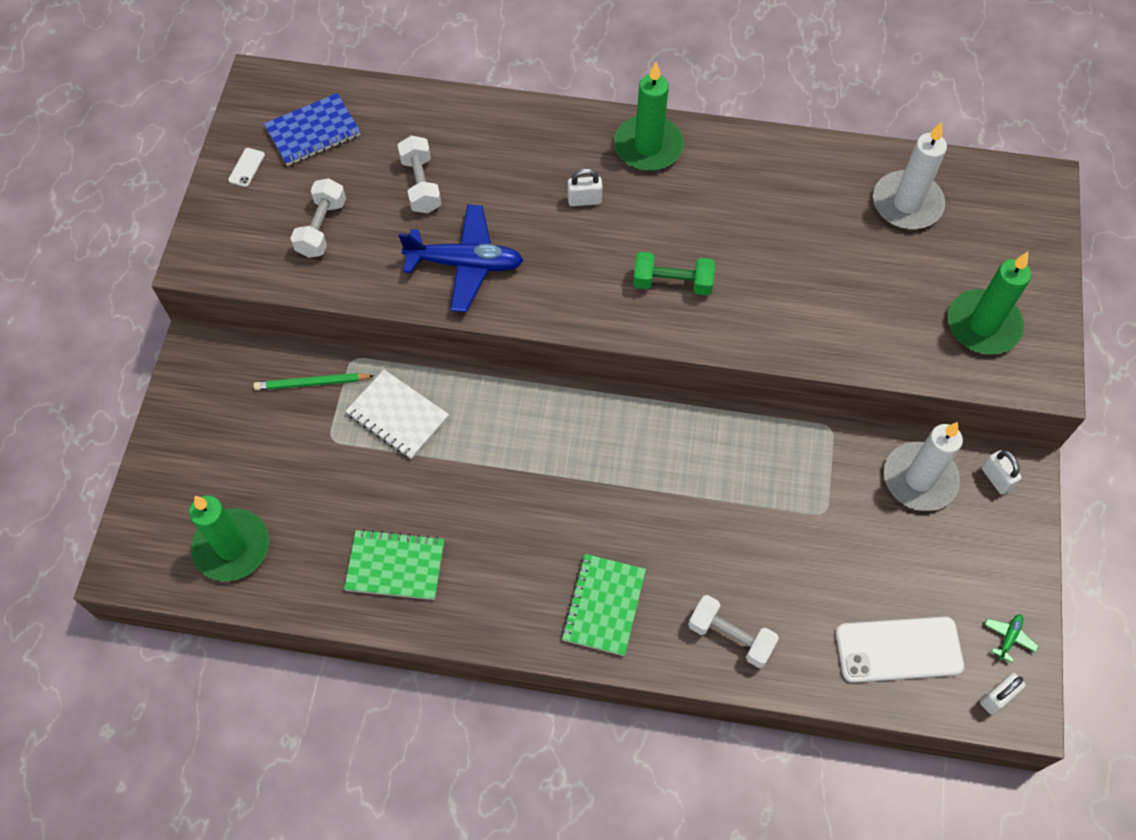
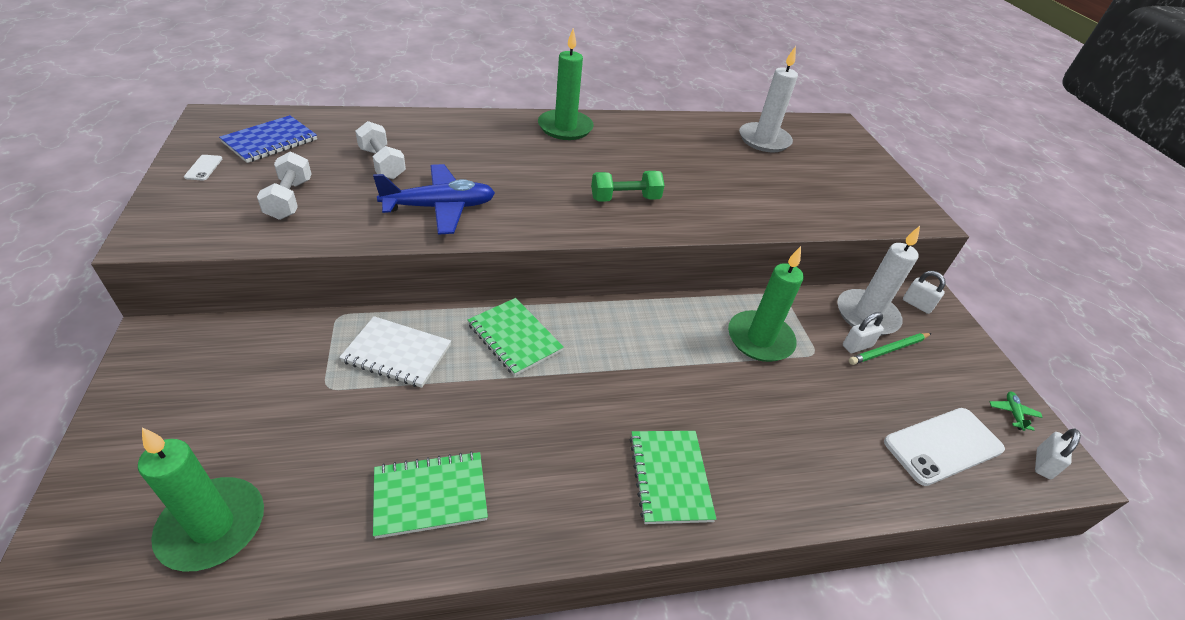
camera: 25 degrees left, 20 degrees down
(312, 383) = (296, 343): green pencil -> green pencil (889, 350)
(512, 422) = (514, 338): none -> green notebook
(584, 200) = (529, 159): white padlock -> white padlock (857, 346)
(730, 636) = (801, 474): white dumbbell -> none
(983, 325) = (862, 195): green candle -> green candle (760, 339)

